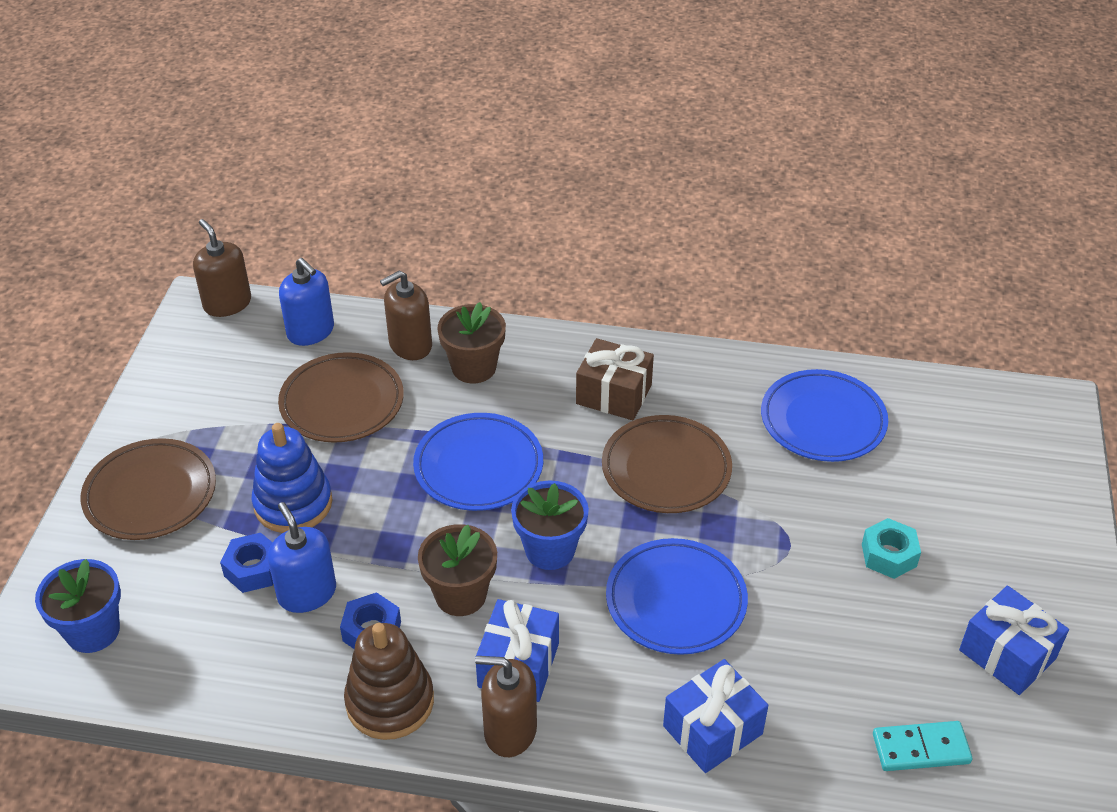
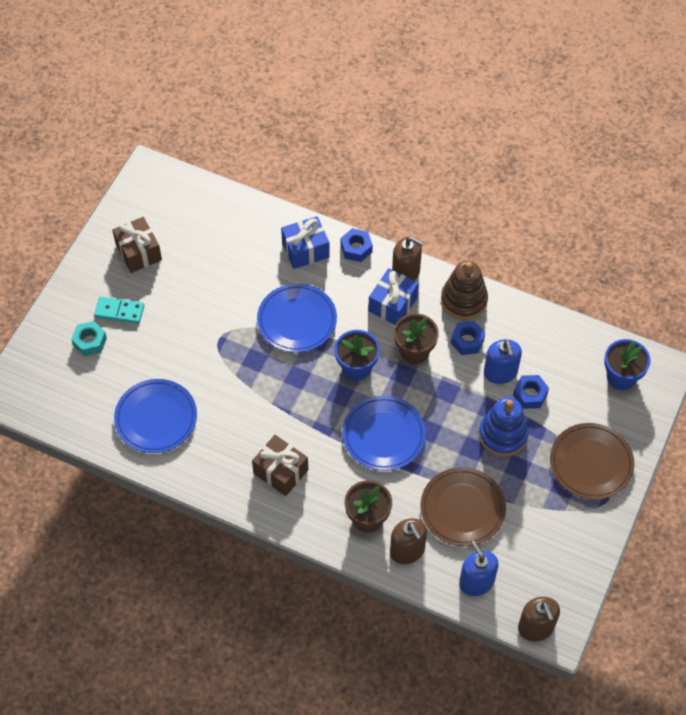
camera: 165 degrees left, 15 degrees up
(410, 345) = (407, 550): brown soap dispenser -> brown soap dispenser turned 75 degrees clockwise
(618, 755) = (356, 248): none -> blue nut
(666, 469) = (269, 406): brown plate -> none
(889, 555) = (167, 319): turquoise nut -> turquoise nut (90, 342)
(920, 748) = (209, 219): turquoise domino -> turquoise domino (119, 311)
(1007, 654) = (138, 252): blue gift -> brown gift

